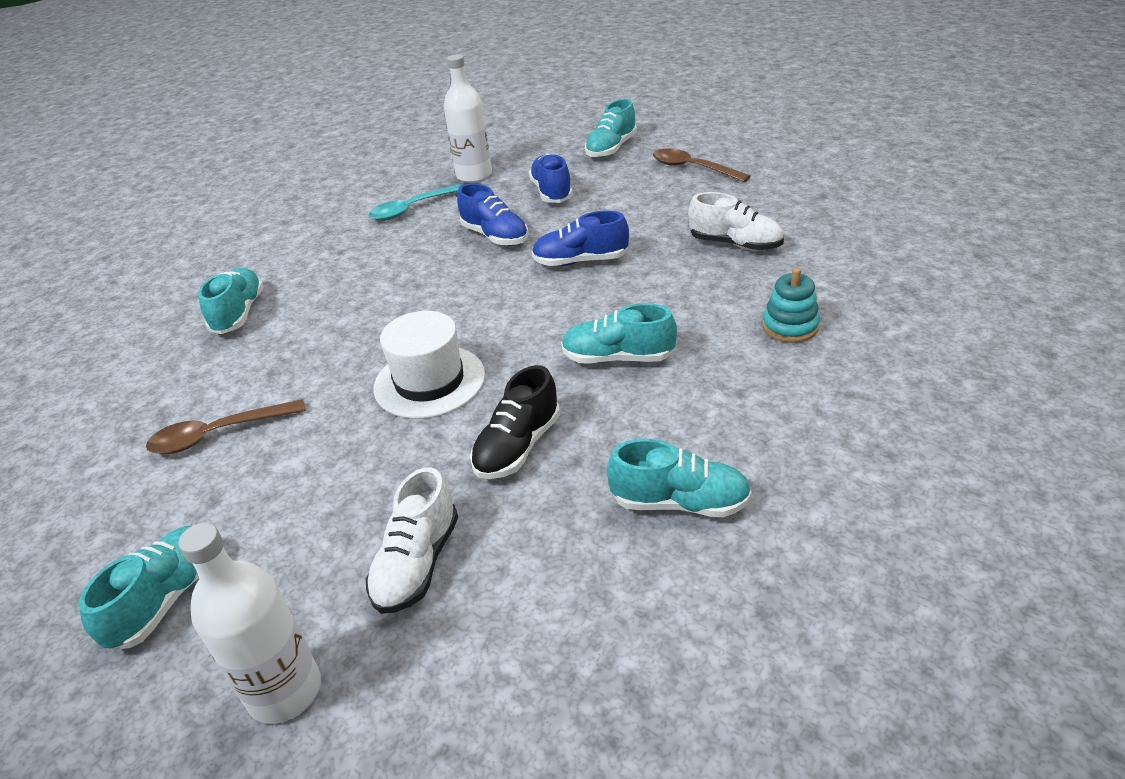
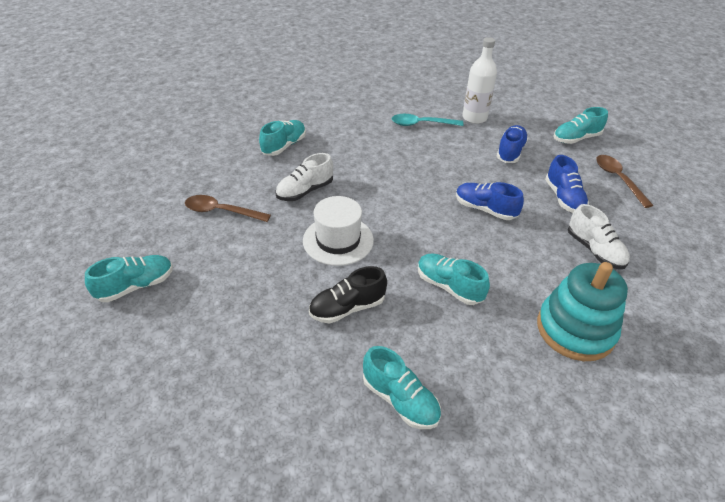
camera: 30 degrees right, 5 degrees up
(284, 691) = (141, 367): white bottle -> none
(417, 563) = (245, 342): white shoe -> white shoe (305, 191)
(495, 236) = (450, 166): blue shoe -> blue shoe (563, 198)
(790, 326) = (575, 329): turquoise stacking toy -> turquoise stacking toy, size x1.86

